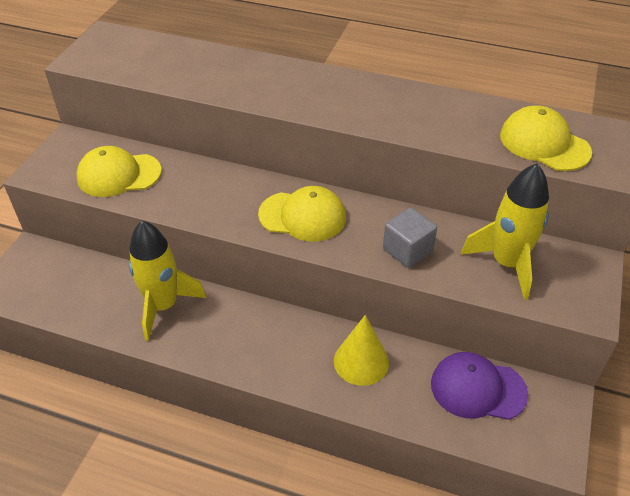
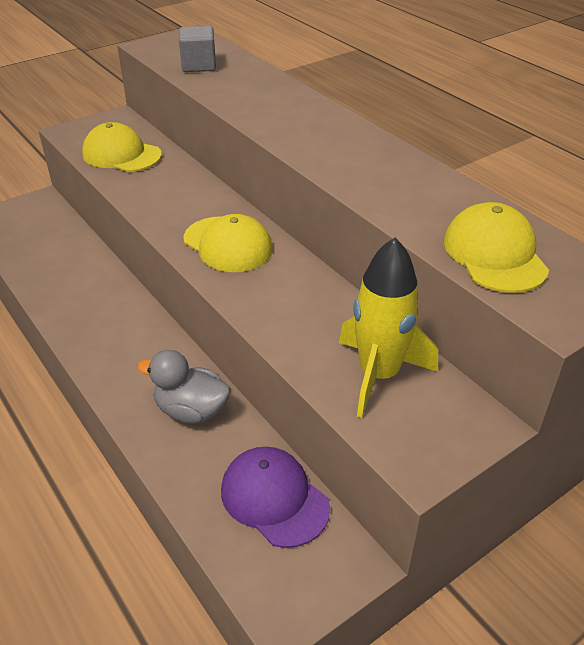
camera: 35 degrees right, 5 degrees down
(163, 306) = (85, 282): yellow rocket -> none
(361, 361) = (191, 410): yellow cone -> grey duck
(407, 250) = (289, 315): grey cube -> grey cube (199, 65)

